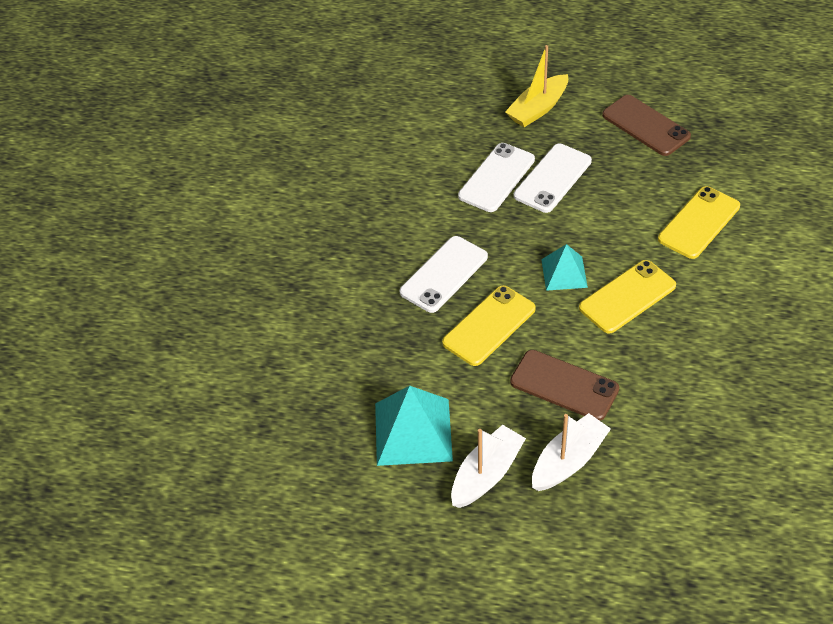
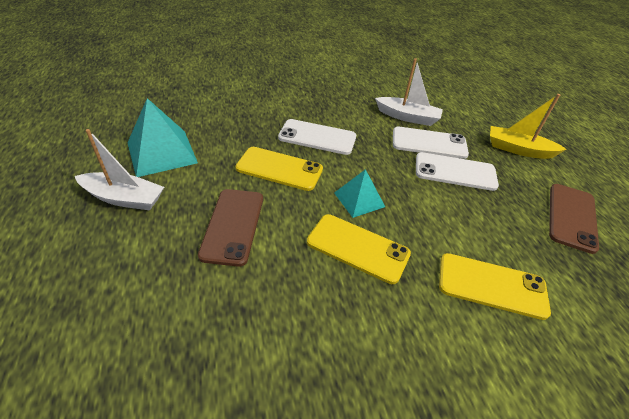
camera: 60 degrees right, 5 degrees down
(568, 461) = (145, 247): white boat -> white boat (408, 117)

